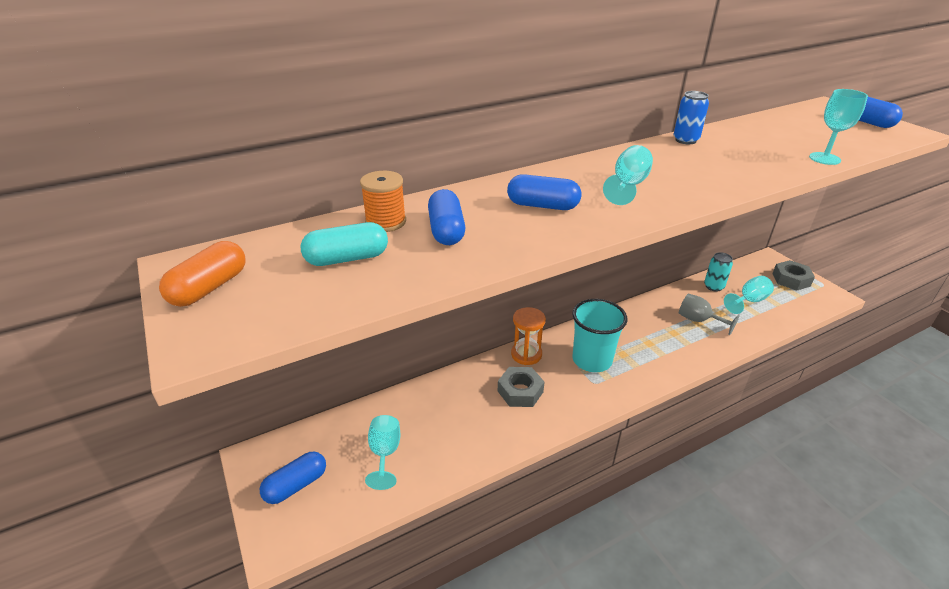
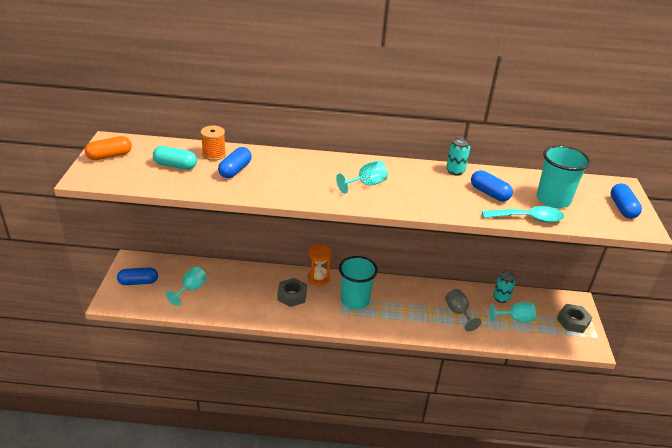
camera: 30 degrees right, 0 degrees up
(542, 206) = (300, 177): blue capsule -> blue capsule (489, 193)
(685, 140) = (455, 171): blue can -> turquoise can
(808, 134) = (553, 200): none -> turquoise cup
(824, 158) = (528, 218): turquoise goblet -> turquoise spoon

